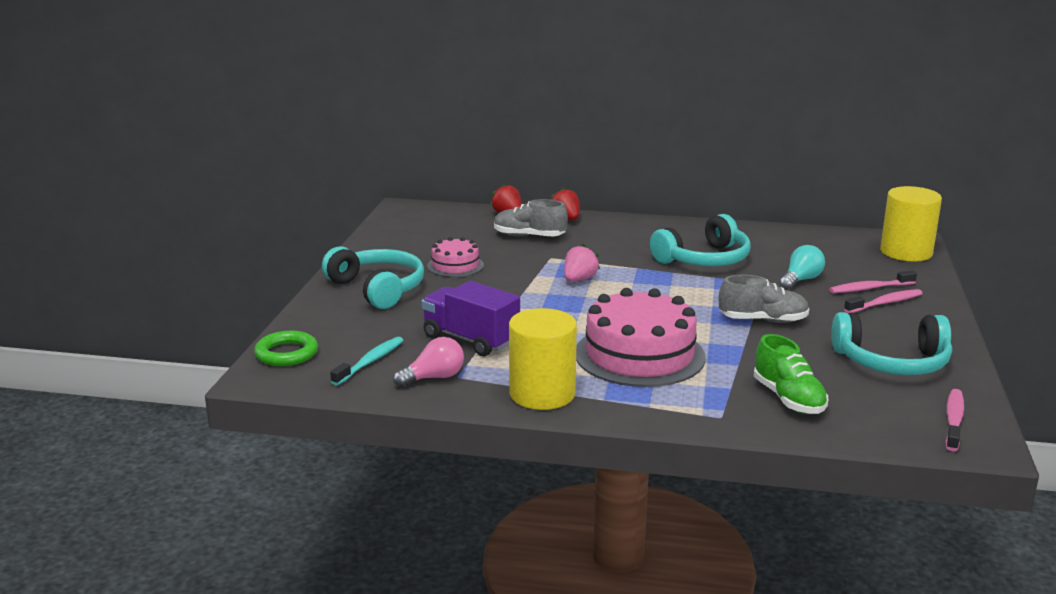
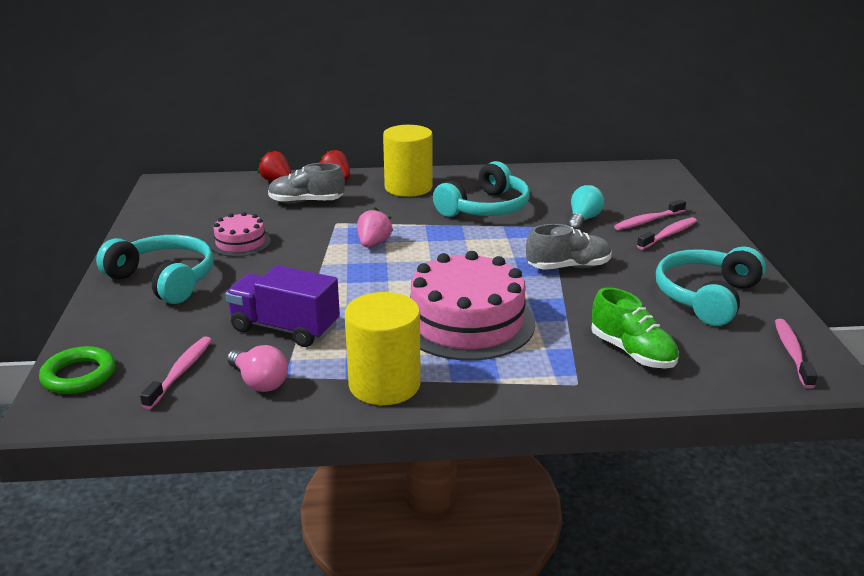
camera: 15 degrees left, 5 degrees up
(370, 362) = (181, 372): turquoise toothbrush -> pink toothbrush
(434, 378) = (259, 382): pink light bulb -> pink light bulb turned 90 degrees clockwise
(892, 362) = (706, 297): turquoise headphones -> turquoise headphones turned 135 degrees clockwise
(906, 252) = (660, 181): yellow cylinder -> yellow cylinder (408, 187)

